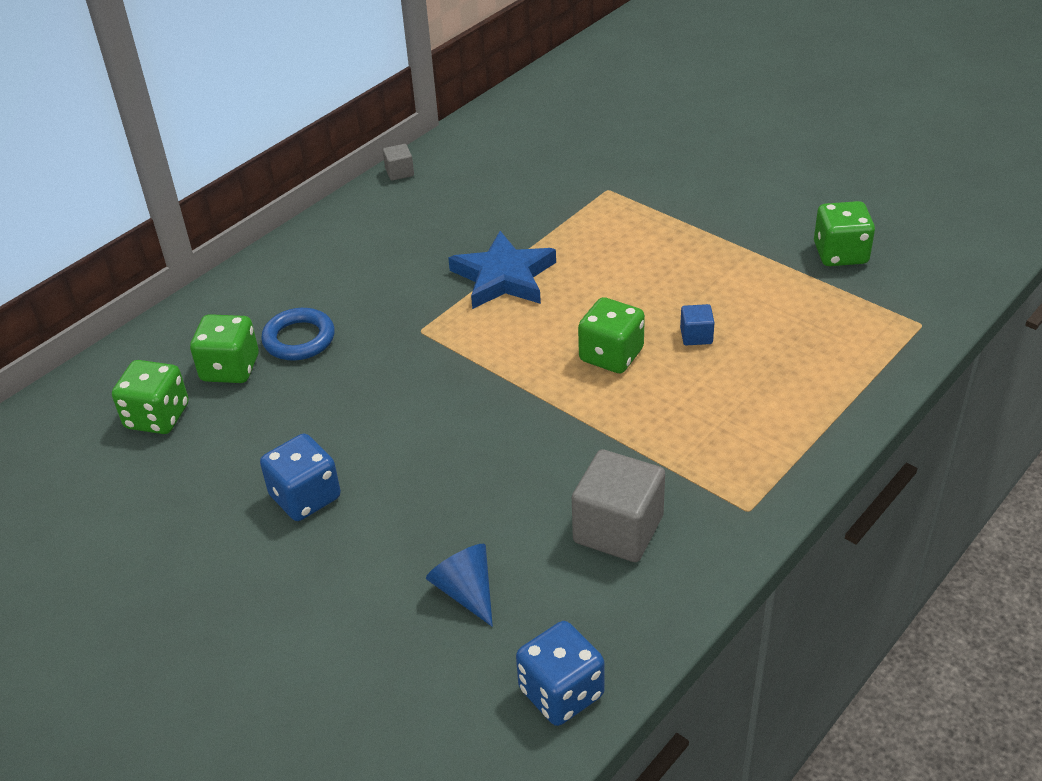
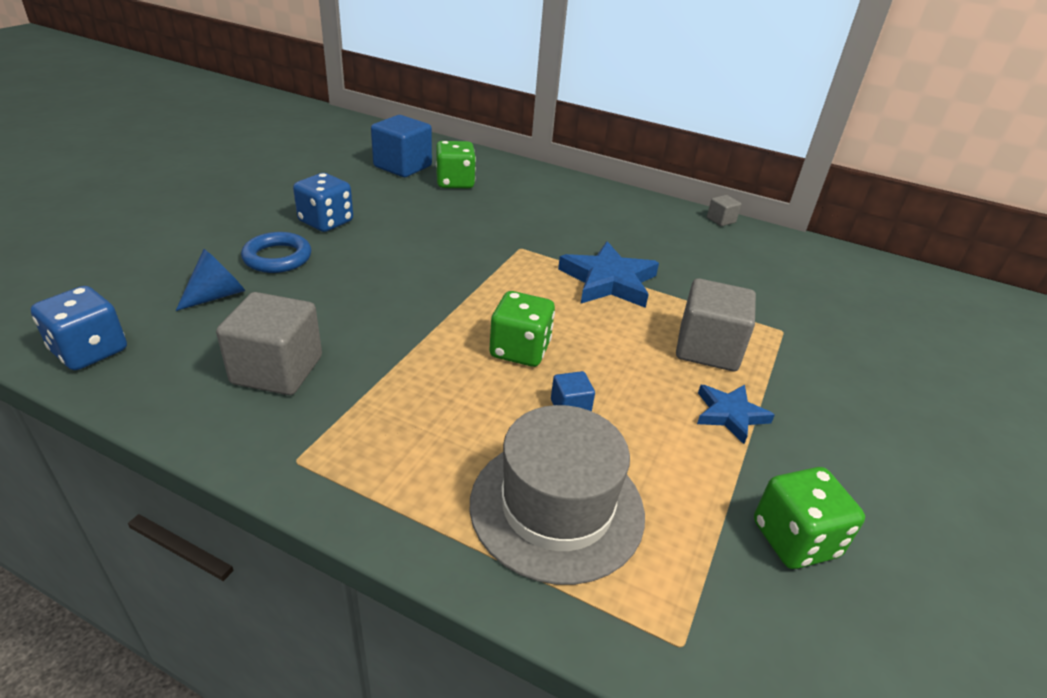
camera: 70 degrees right, 5 degrees down
(157, 417) = (402, 166): green dice -> blue cube
(299, 339) = (493, 202): blue ring -> blue ring (277, 257)
(627, 239) = (707, 349): none -> grey cube
(714, 249) = (730, 415): none -> blue star
(807, 361) = (557, 507): none -> grey hat

